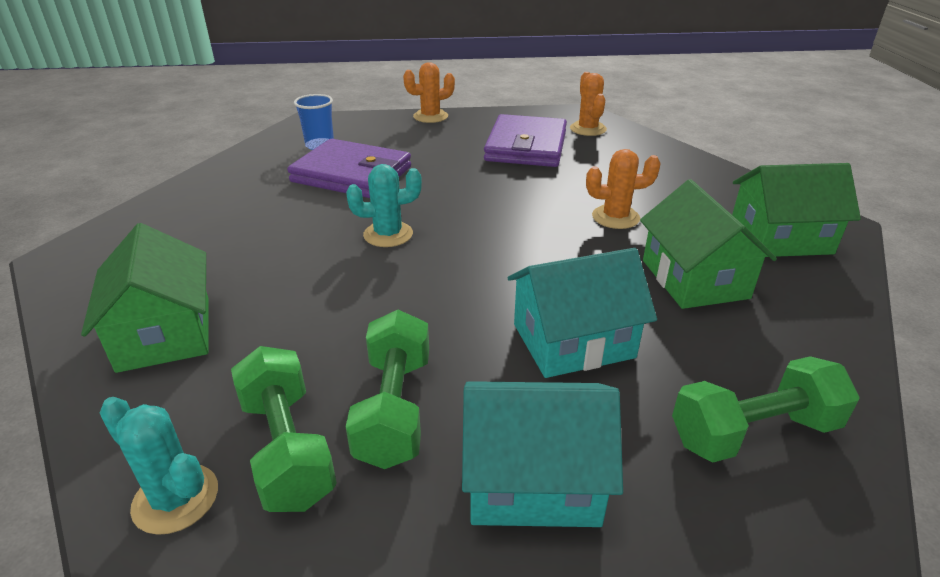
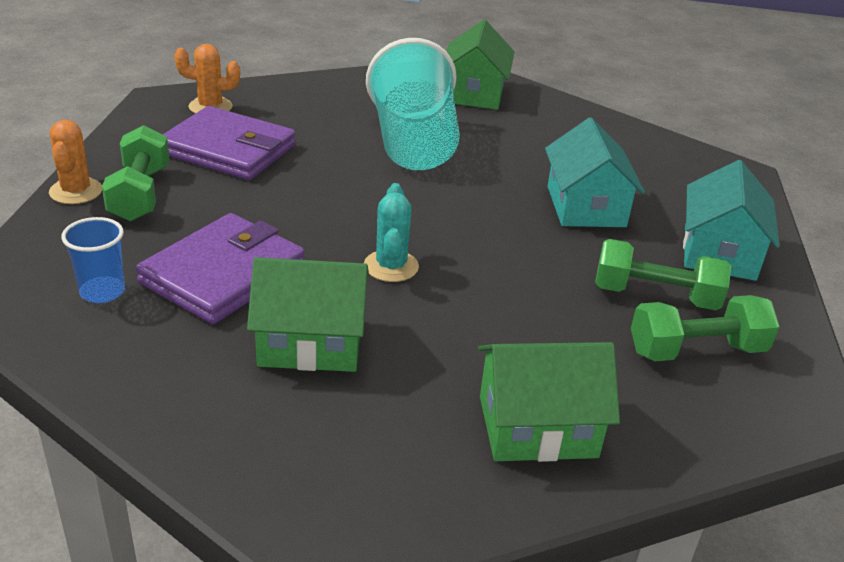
camera: 80 degrees left, 0 degrees up
(176, 499) = (748, 407): turquoise cactus -> none
(615, 217) = (413, 144): orange cactus -> turquoise cup
(694, 279) = (519, 140): green house -> green house (311, 342)
(753, 432) = (679, 171): green dumbbell -> green dumbbell (140, 194)

